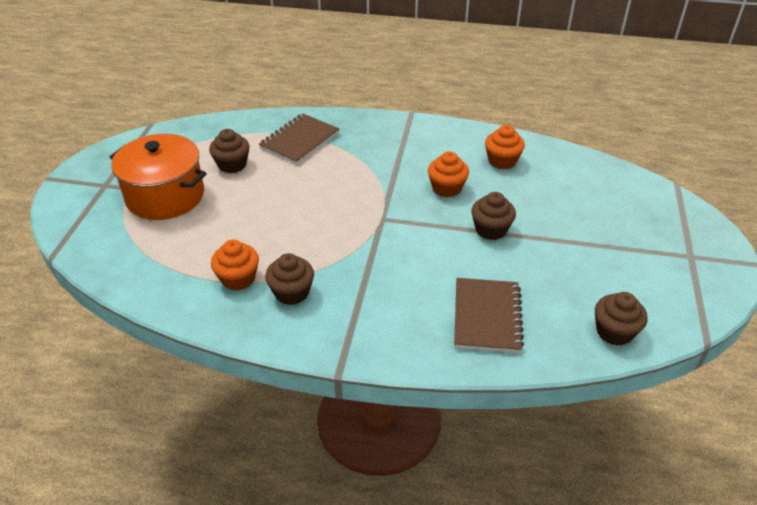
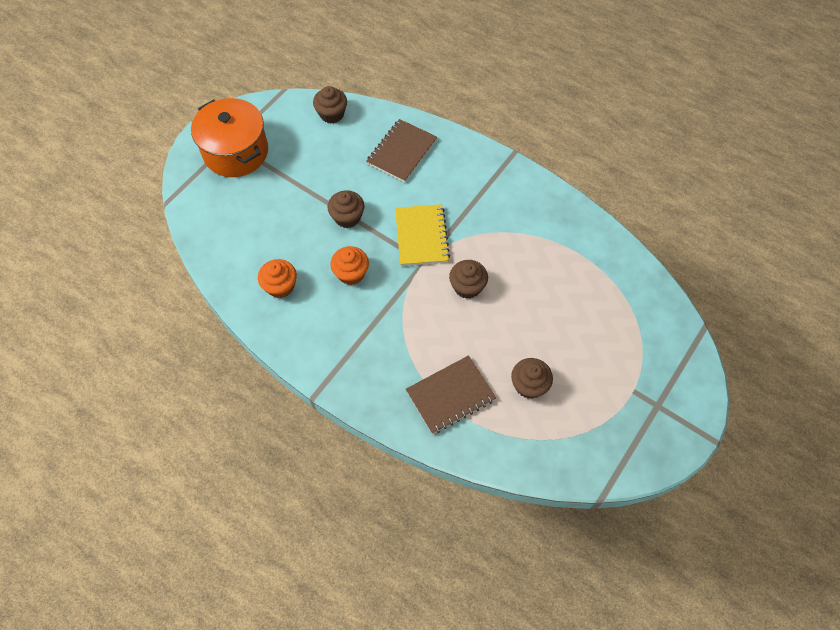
camera: 155 degrees left, 20 degrees up
(165, 196) = (601, 365): orange pot -> orange pot (236, 152)
(238, 278) = (558, 246): orange cupcake -> none
(291, 292) = (523, 219): brown cupcake -> brown cupcake (467, 287)
(399, 238) = (421, 236): none -> yellow notebook

